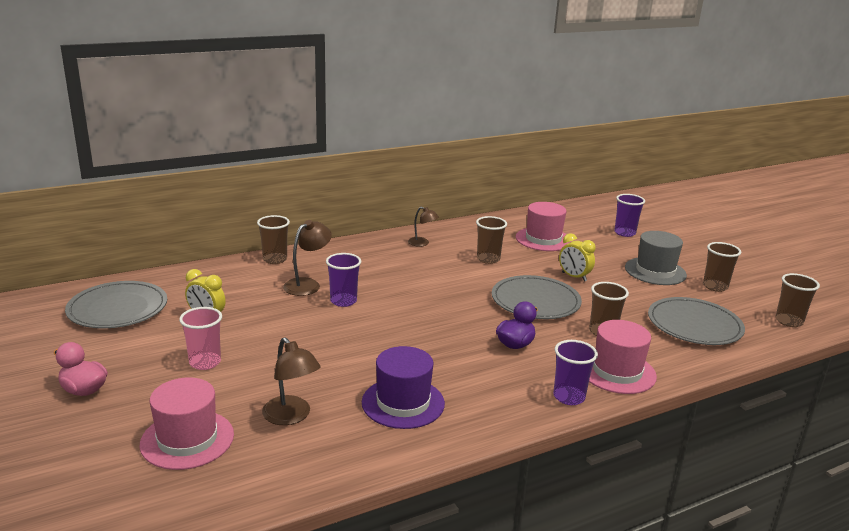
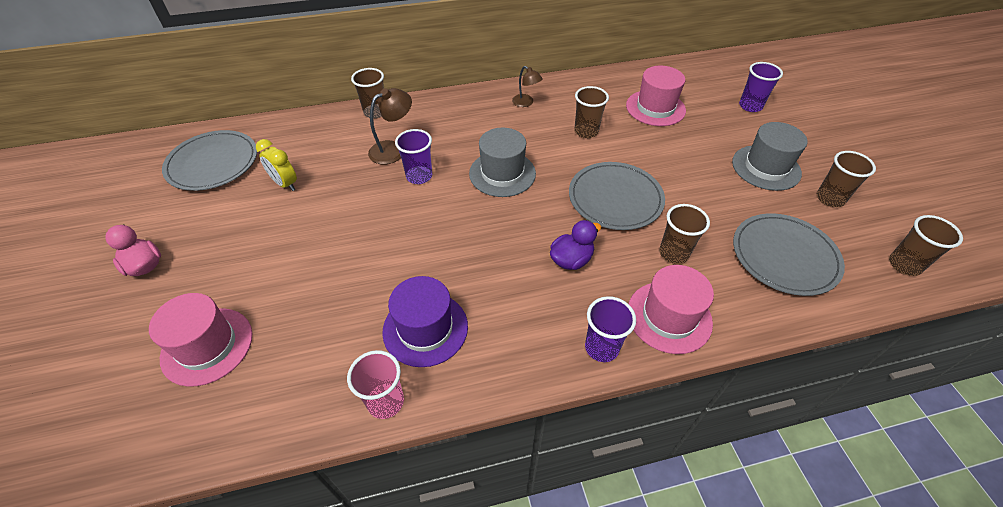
camera: 15 degrees right, 25 degrees up
(205, 362) = (261, 244): pink cup -> pink cup (385, 402)
(291, 416) = (311, 330): brown lamp -> none
(423, 293) = (502, 173): none -> grey hat
(574, 277) = (670, 167): yellow clock -> none

